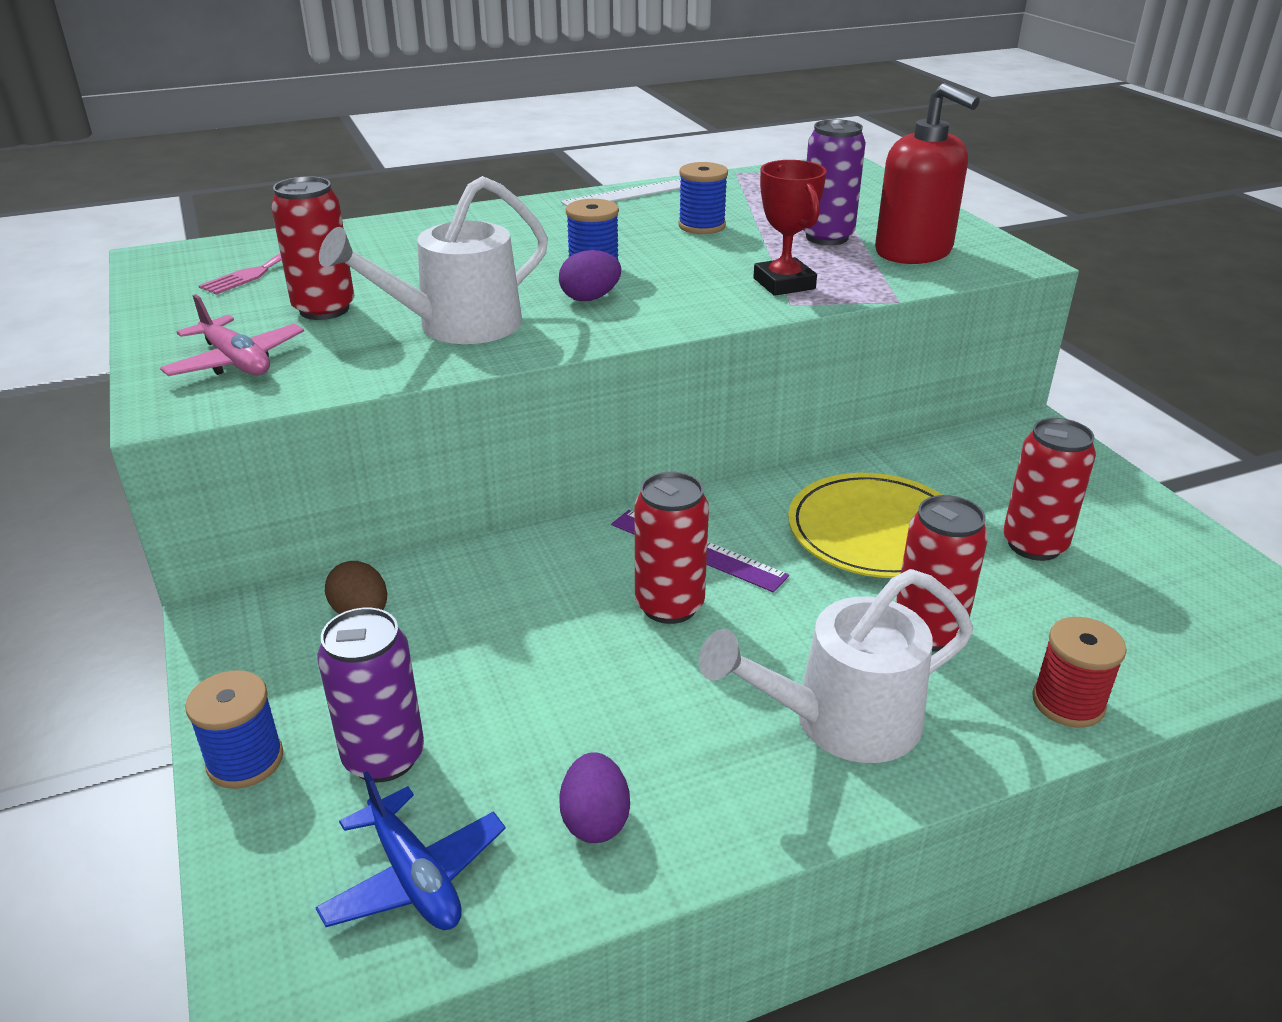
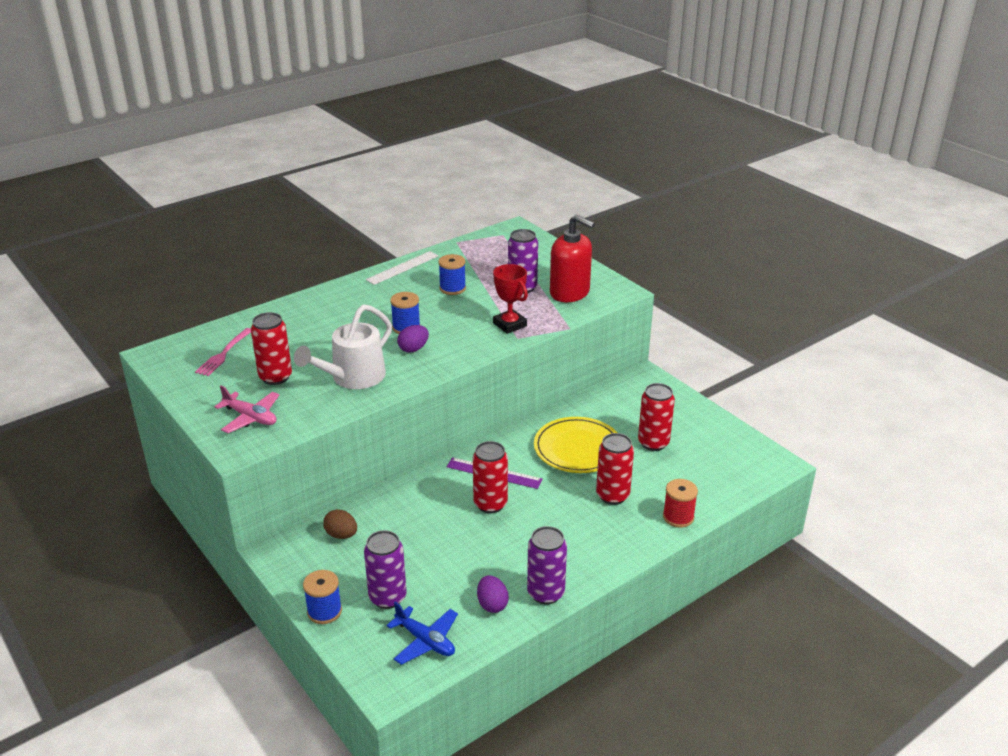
camera: 15 degrees left, 0 degrees up
(723, 819) = (545, 593): none -> purple can
(840, 721) = (583, 543): white watering can -> none

